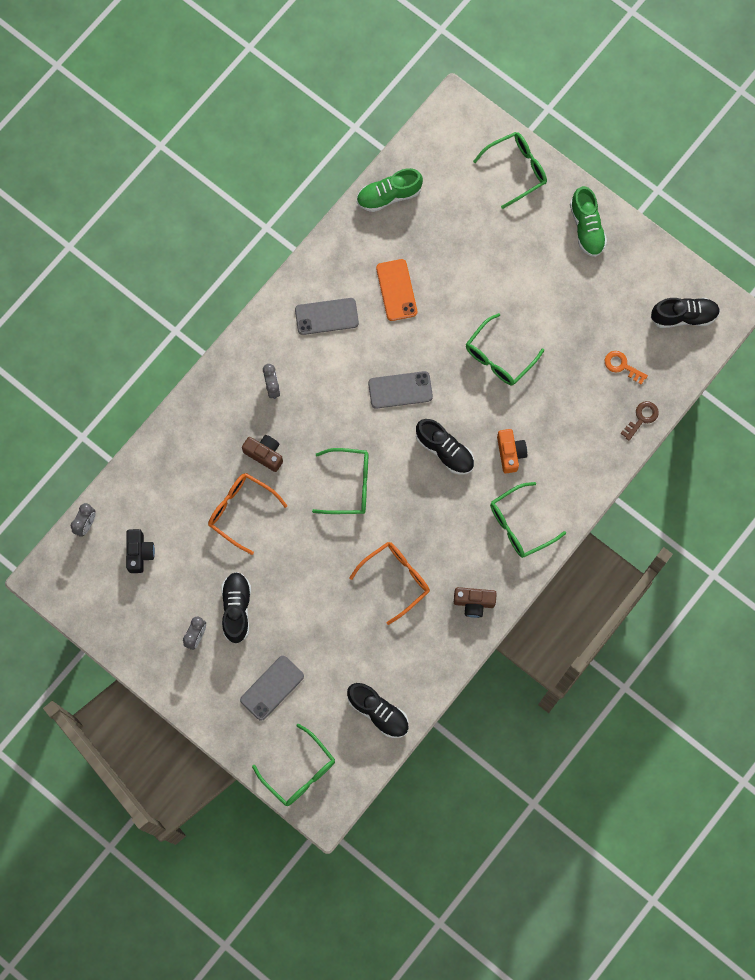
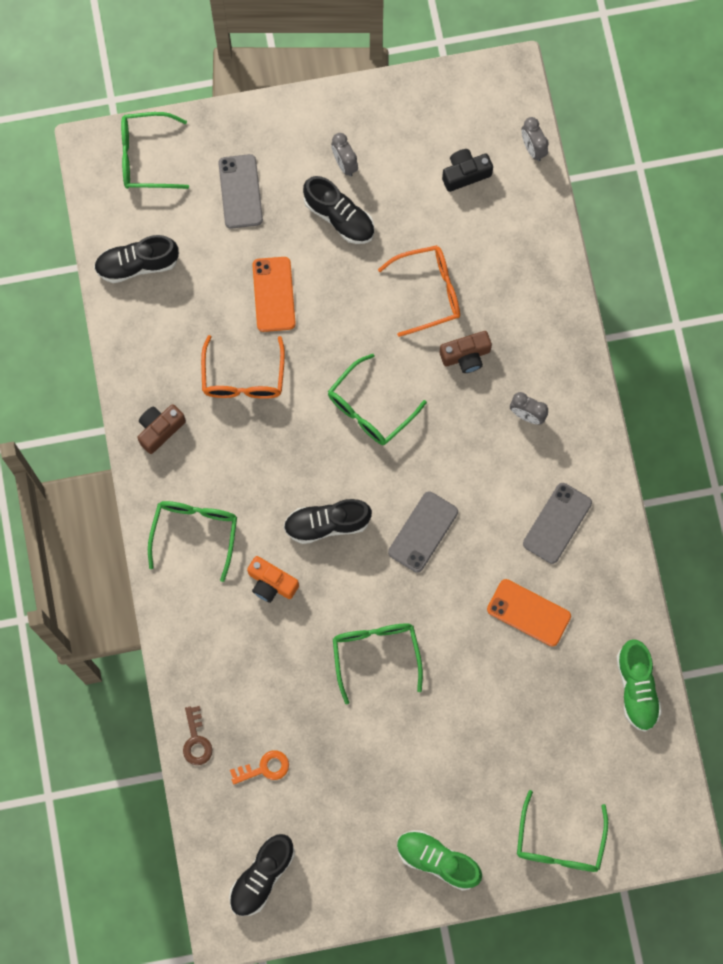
camera: 130 degrees right, 0 degrees up
(139, 553) = (465, 174): black camera -> black camera turned 120 degrees clockwise
(324, 607) = (274, 294): none -> orange phone
(389, 195) = (636, 688): green shoe -> green shoe turned 150 degrees clockwise

